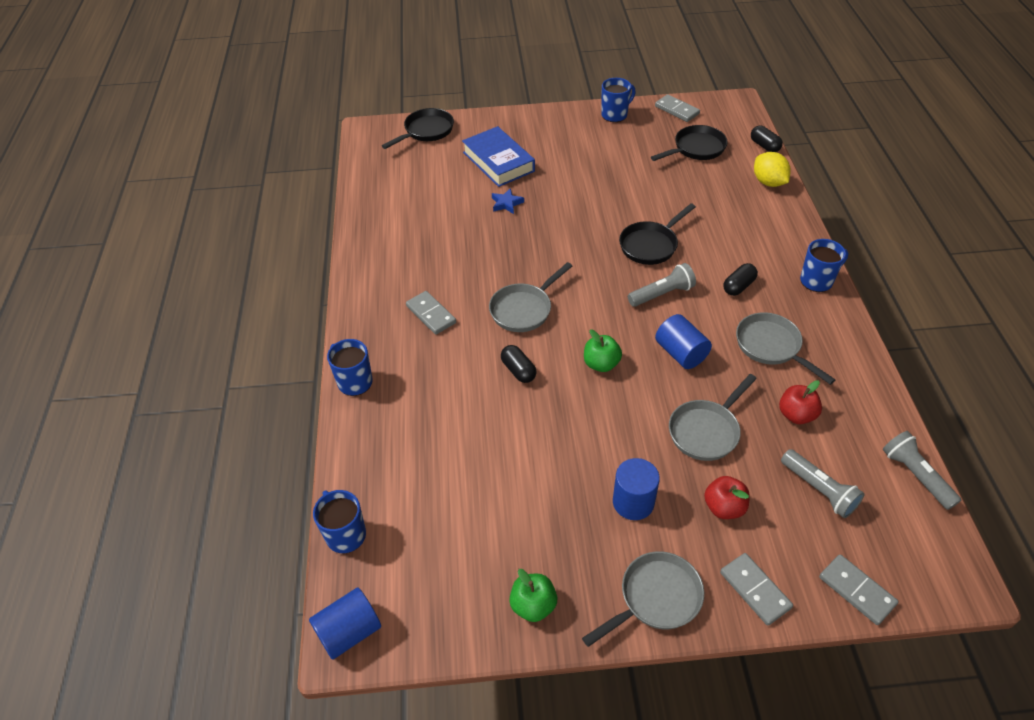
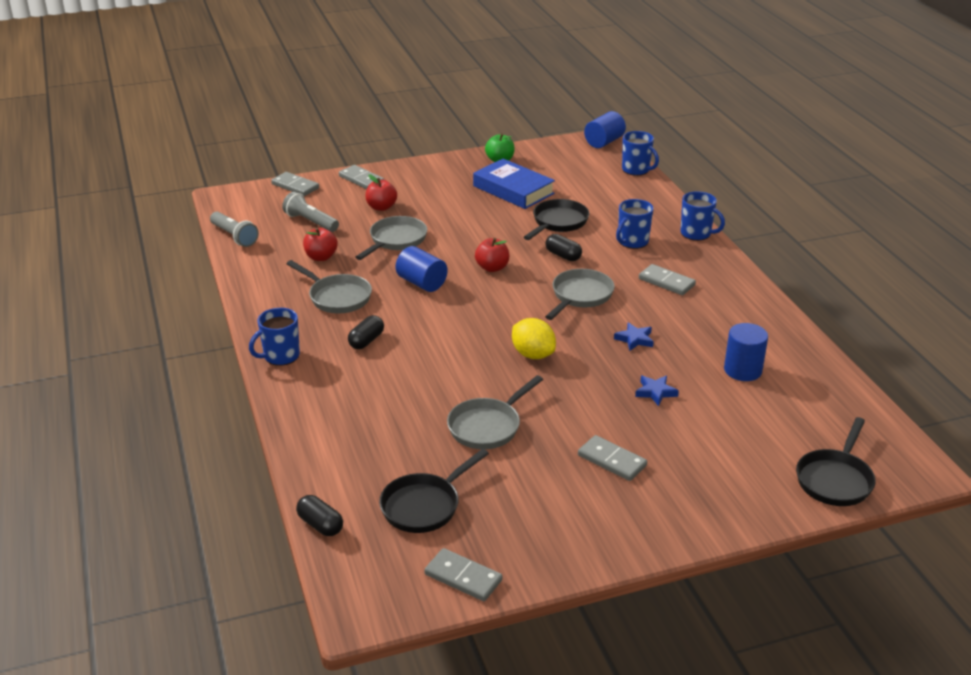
camera: 165 degrees right, 15 degrees down
(497, 253) = (634, 339): none -> blue star
(498, 161) = (699, 446): blue book -> blue book (513, 190)
(563, 160) = (611, 460): none -> grey domino
(601, 364) = (492, 268): green apple -> red apple
(615, 115) = (563, 552): blue mug -> blue mug (632, 242)
(633, 502) = (447, 202): blue cylinder -> blue cylinder (742, 370)
(650, 245) = (467, 368): black pan -> black pan (558, 222)
(656, 598) = (424, 170): grey pan -> grey pan (487, 426)
(662, 294) = (446, 324): grey flashlight -> none
(768, 182) = (321, 465): yellow lemon -> yellow lemon (533, 354)

